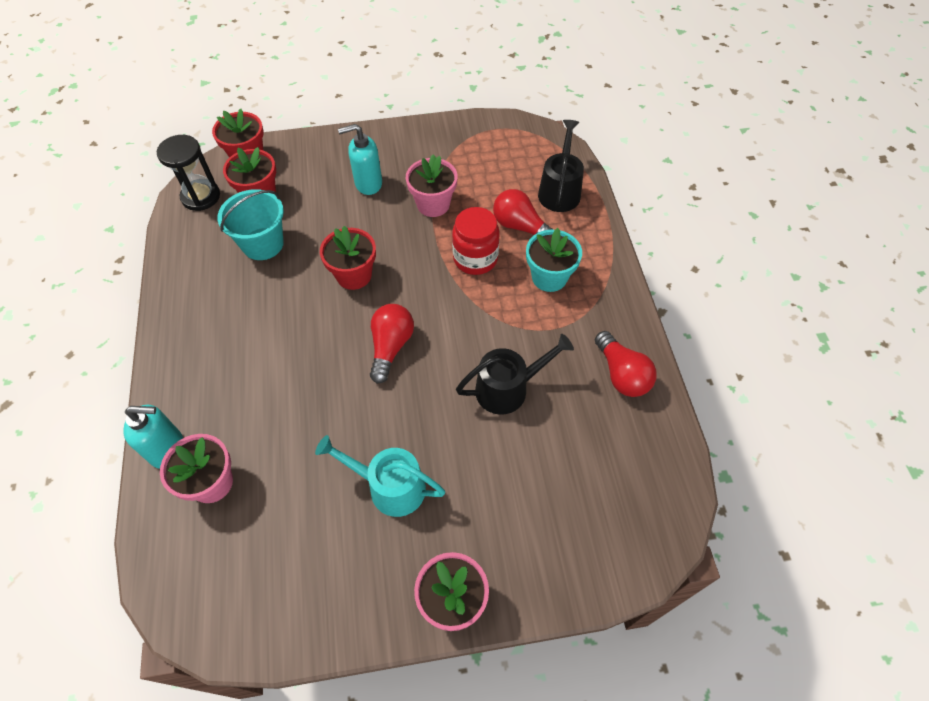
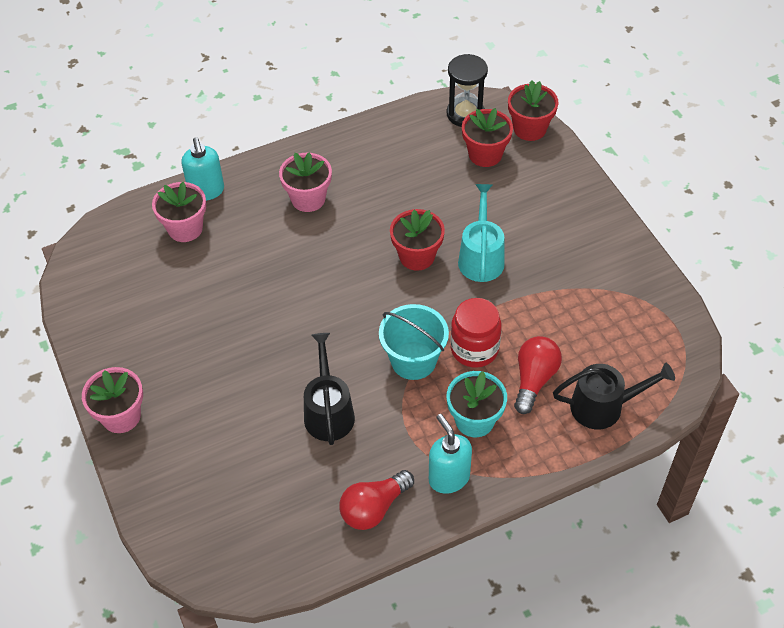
camera: 75 degrees right, 5 degrees down
(263, 244) = (428, 177): turquoise bucket -> turquoise bucket (413, 360)
(368, 183) = (537, 232): turquoise soap dispenser -> turquoise soap dispenser (448, 478)
(390, 486) = (208, 346): turquoise watering can -> turquoise watering can (481, 257)
(391, 346) = (346, 308): red light bulb -> none
(433, 204) = (532, 294): pink flower pot -> pink flower pot (308, 199)
(508, 388) = (328, 412): black watering can -> black watering can turned 150 degrees counterclockwise

